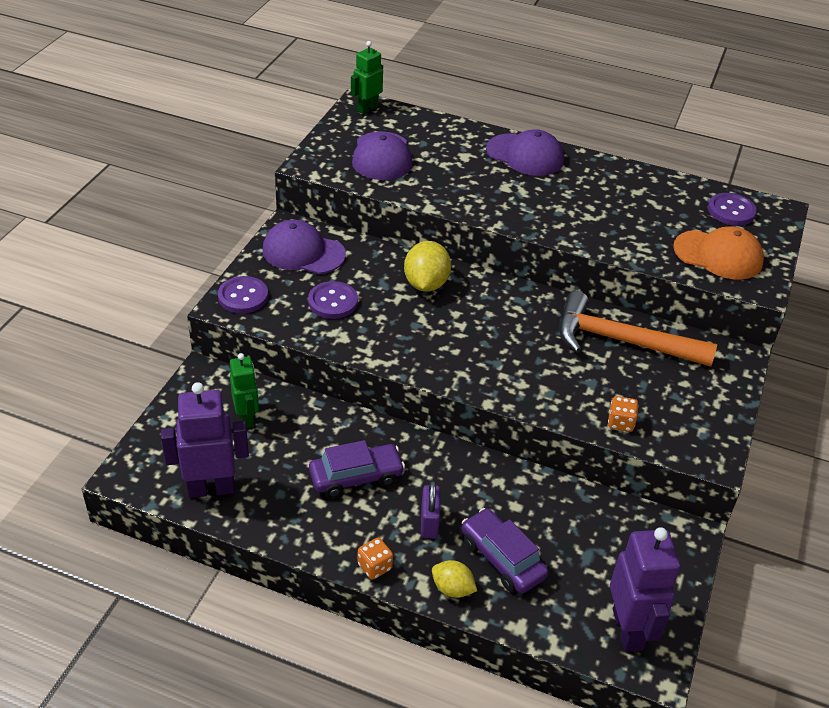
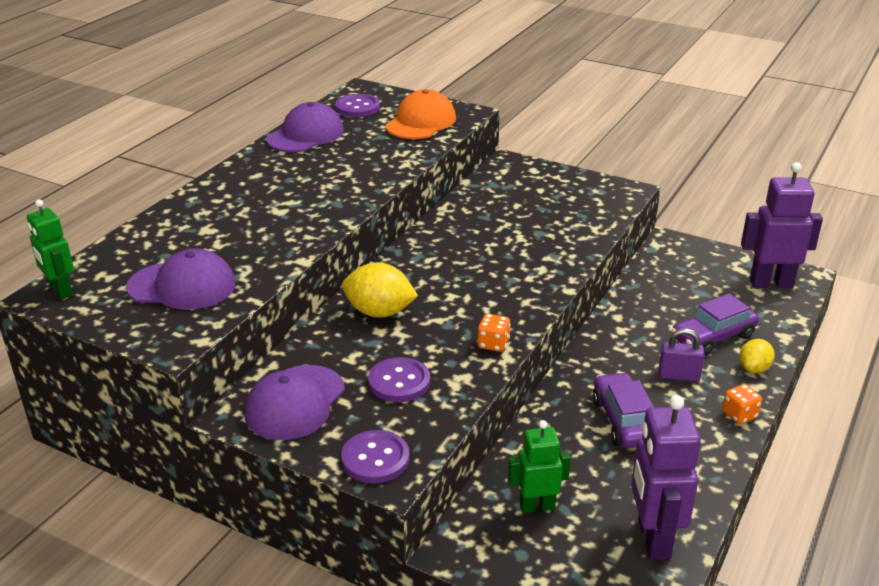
camera: 80 degrees left, 10 degrees down
(525, 155) = (223, 193): purple cap -> purple cap (305, 135)
(620, 423) = (590, 225): orange dice -> orange dice (493, 344)
(622, 341) = (484, 210): orange hammer -> none

